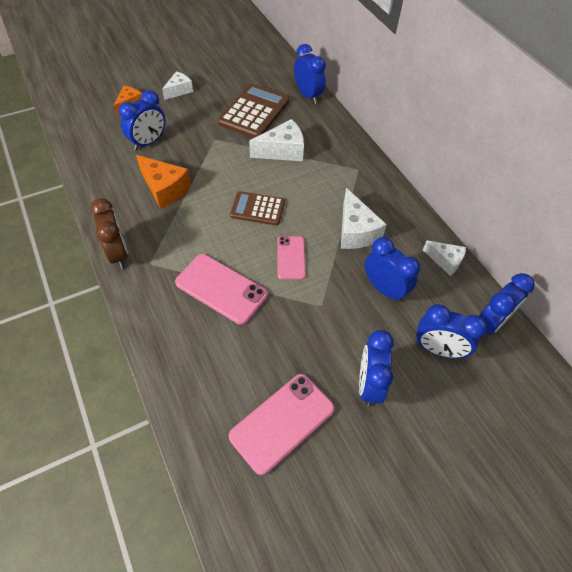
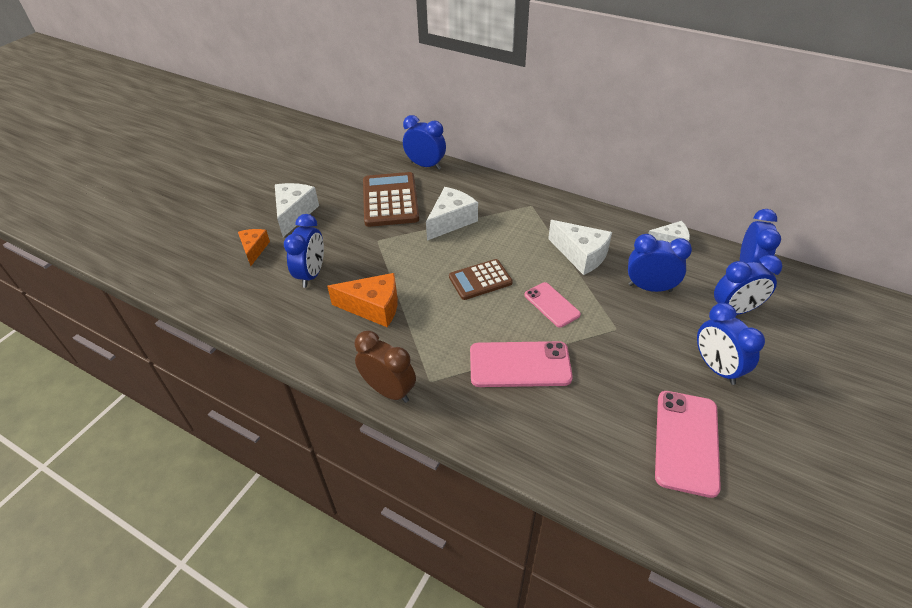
camera: 30 degrees left, 10 degrees down
(179, 90) = (294, 214): white cheese -> white cheese, size x1.57

